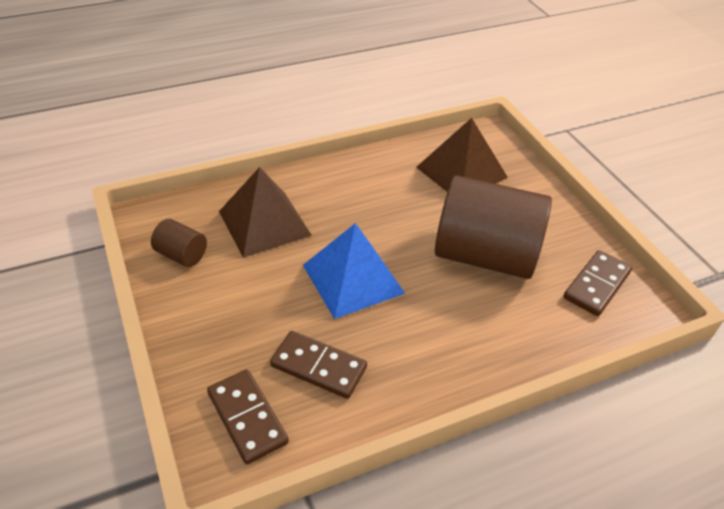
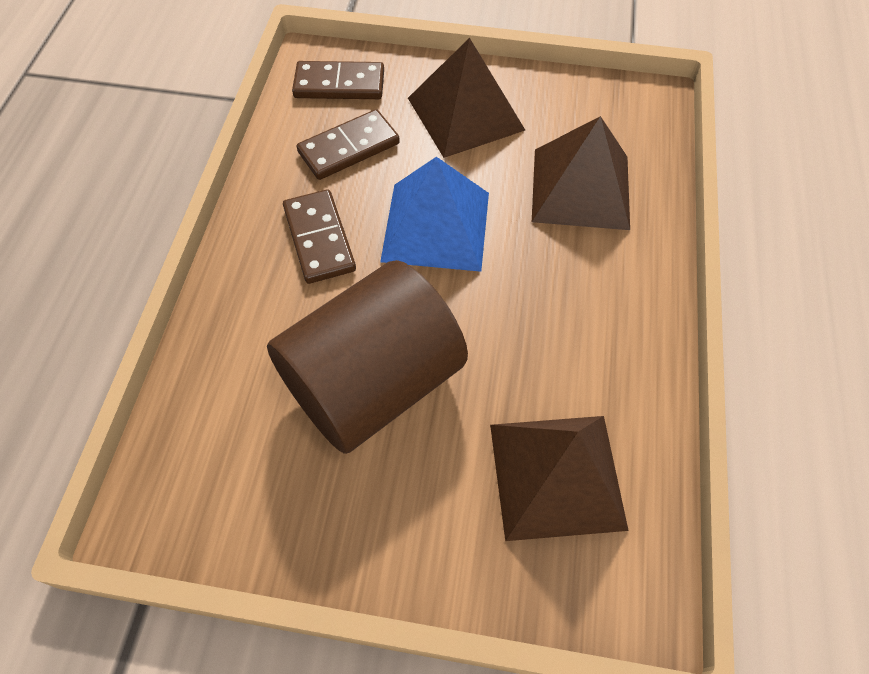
camera: 125 degrees right, 15 degrees up
(181, 255) = (570, 105): brown cylinder -> none
(229, 311) = (465, 113): none -> brown pyramid
(596, 285) = (227, 483): brown domino -> brown domino (319, 239)

